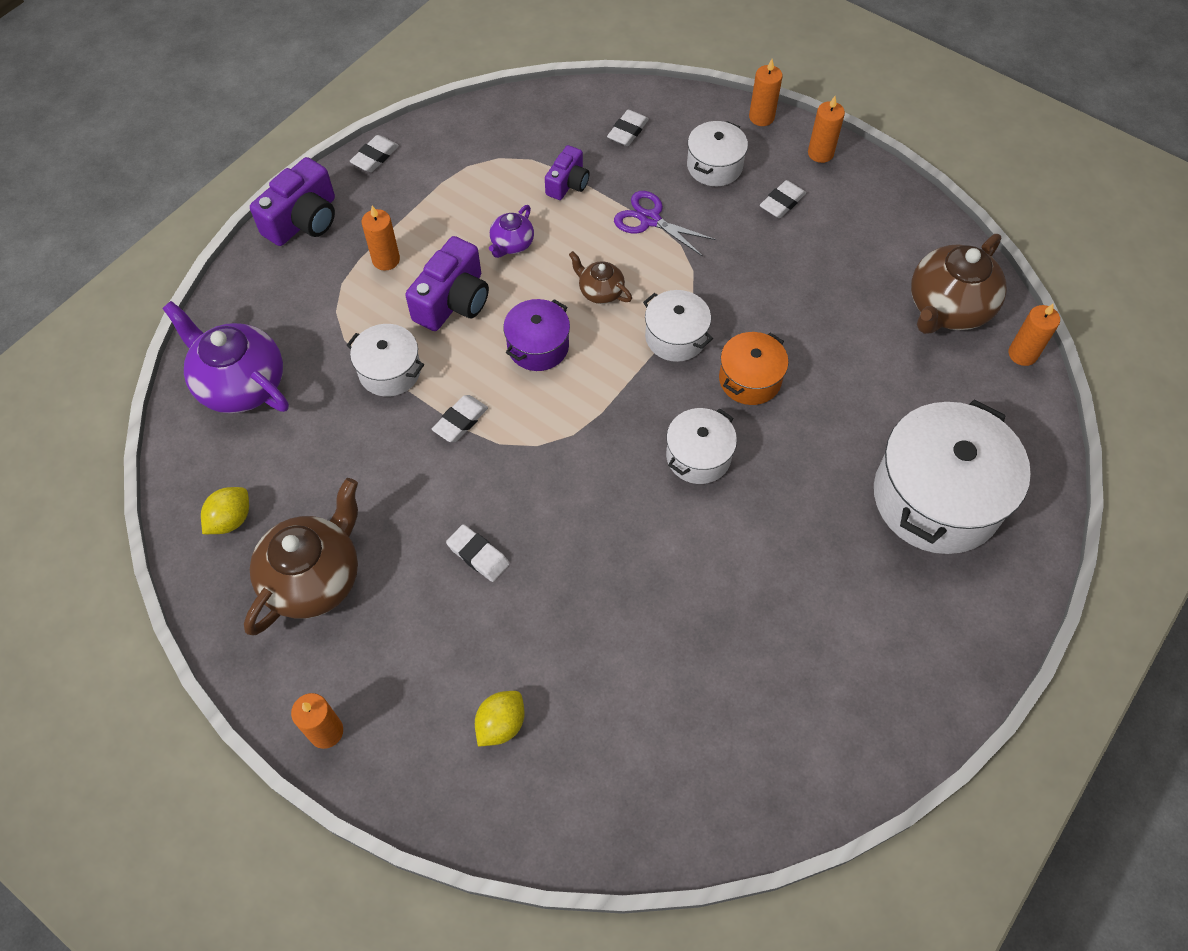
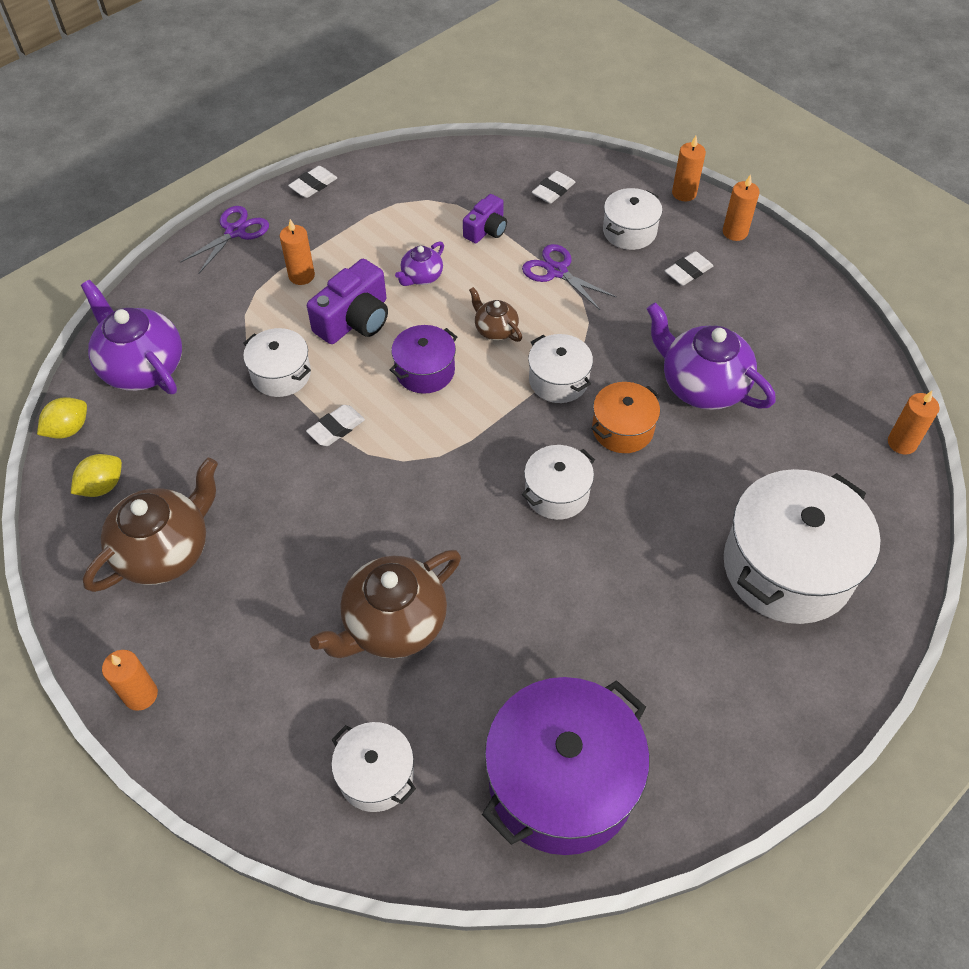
camera: 10 degrees right, 5 degrees down
(303, 220) = (235, 232): purple camera -> purple scissors
(478, 555) = (324, 553): white eraser -> none
(501, 724) = (308, 716): yellow lemon -> yellow lemon (68, 429)
(581, 772) = (376, 775): none -> white pot
(762, 746) = (561, 781): none -> purple pot
(819, 322) = (702, 385): none -> purple teapot
(947, 308) = (833, 389): brown teapot -> brown teapot (393, 624)

